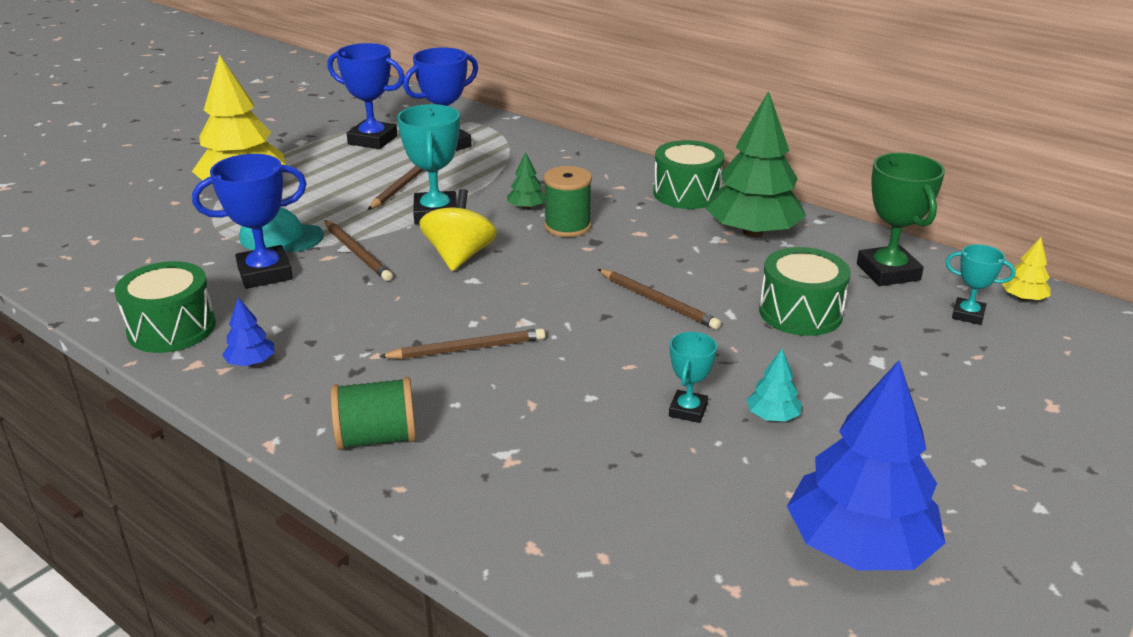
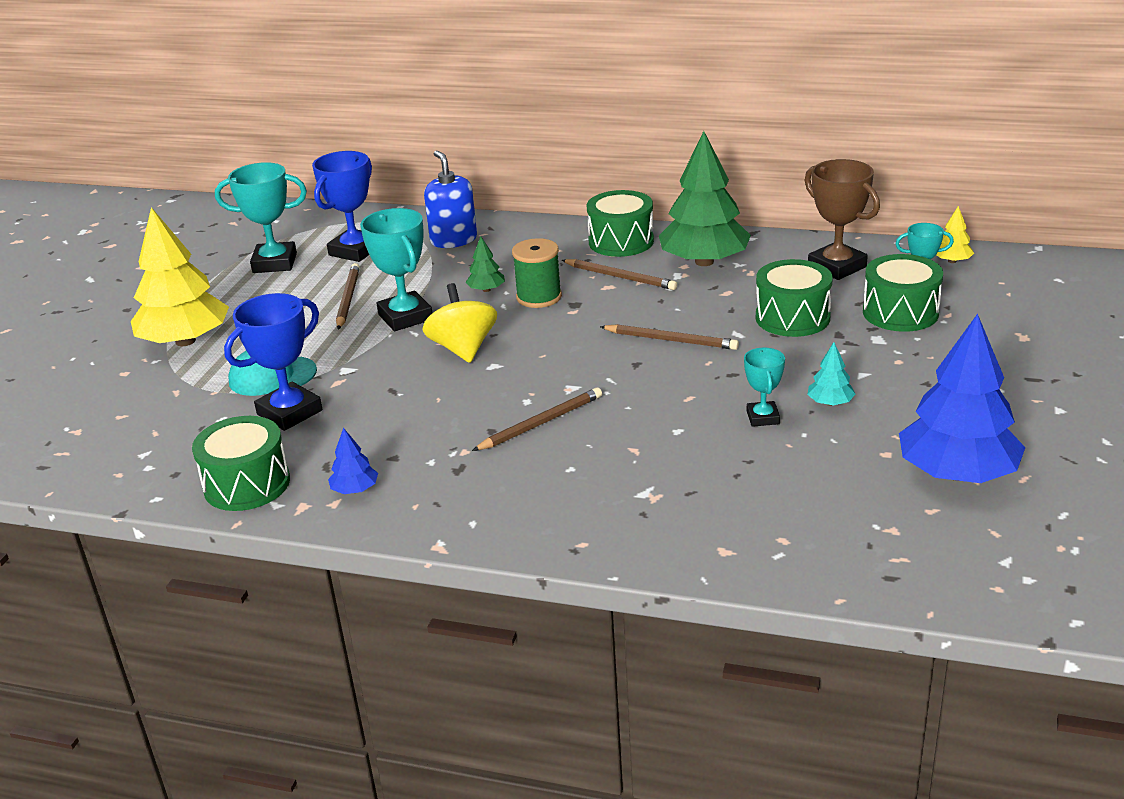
camera: 20 degrees left, 0 degrees up
(357, 253) = (363, 371): brown pencil -> brown pencil (620, 277)
(372, 140) = (275, 263): blue trophy -> turquoise trophy
(377, 438) = (528, 514): green spool -> none
(536, 156) = (453, 240): none -> blue soap dispenser
(888, 272) = (837, 267): green trophy -> brown trophy
(923, 339) = (900, 312): none -> green drum

